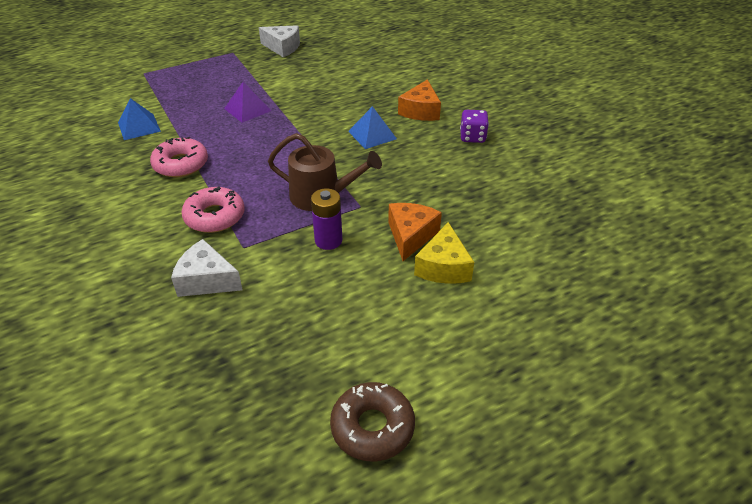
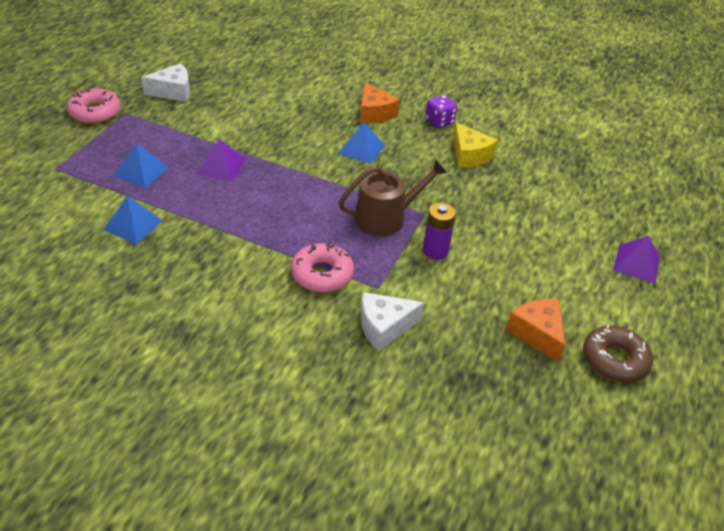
camera: 40 degrees left, 0 degrees up
(181, 164) = (228, 243): pink donut -> pink donut (95, 112)
(191, 93) = (141, 171): none -> blue pyramid
(411, 236) = (487, 220): orange cheese -> orange cheese (537, 334)
(443, 267) = (534, 232): yellow cheese -> yellow cheese (469, 155)
(521, 347) = (636, 263): none -> purple pyramid

